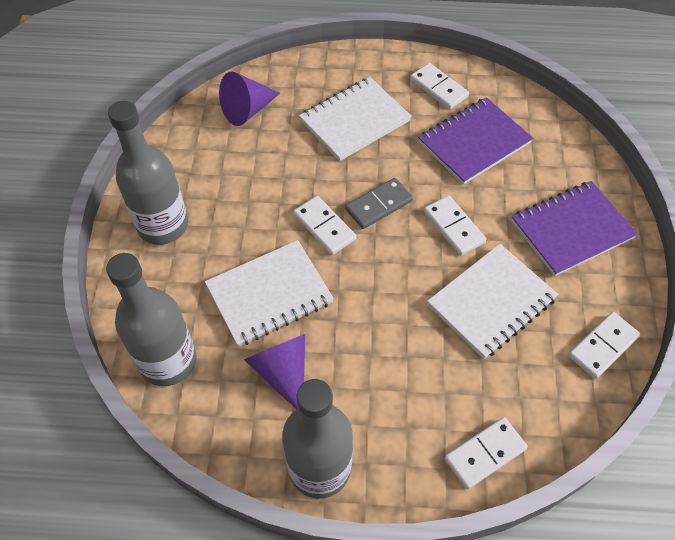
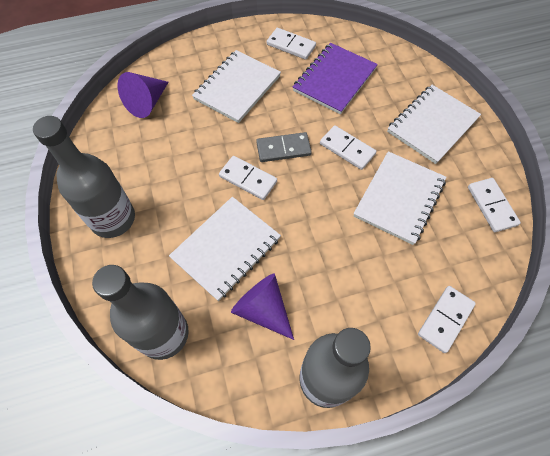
camera: 20 degrees left, 5 degrees up
(379, 205) = (283, 149): grey domino -> grey domino turned 45 degrees clockwise
(571, 230) = (432, 125): purple notebook -> white notebook
(602, 346) = (491, 206): white domino -> white domino turned 45 degrees counterclockwise

